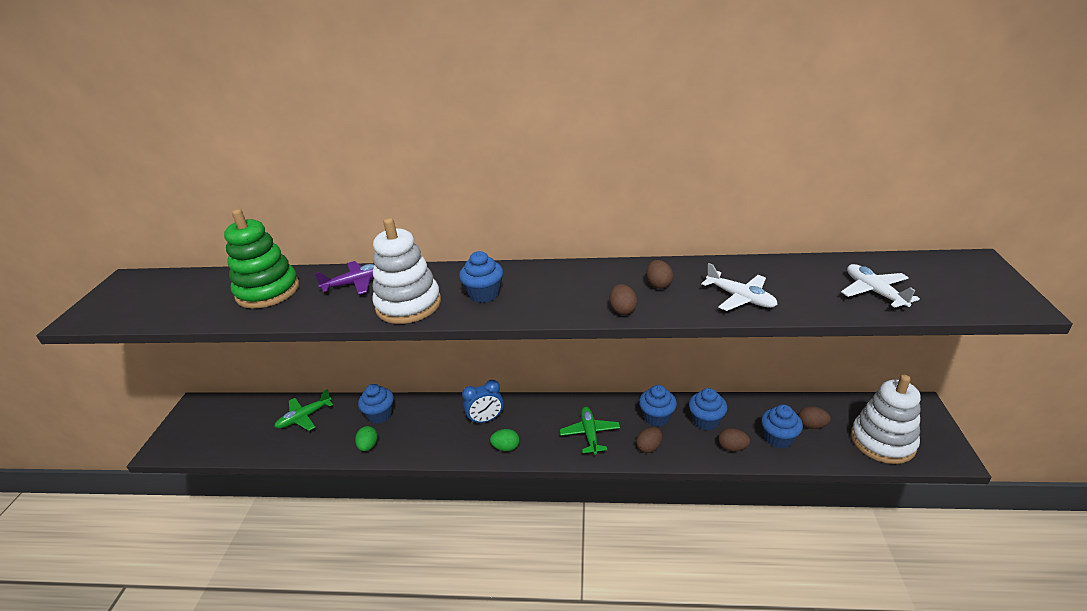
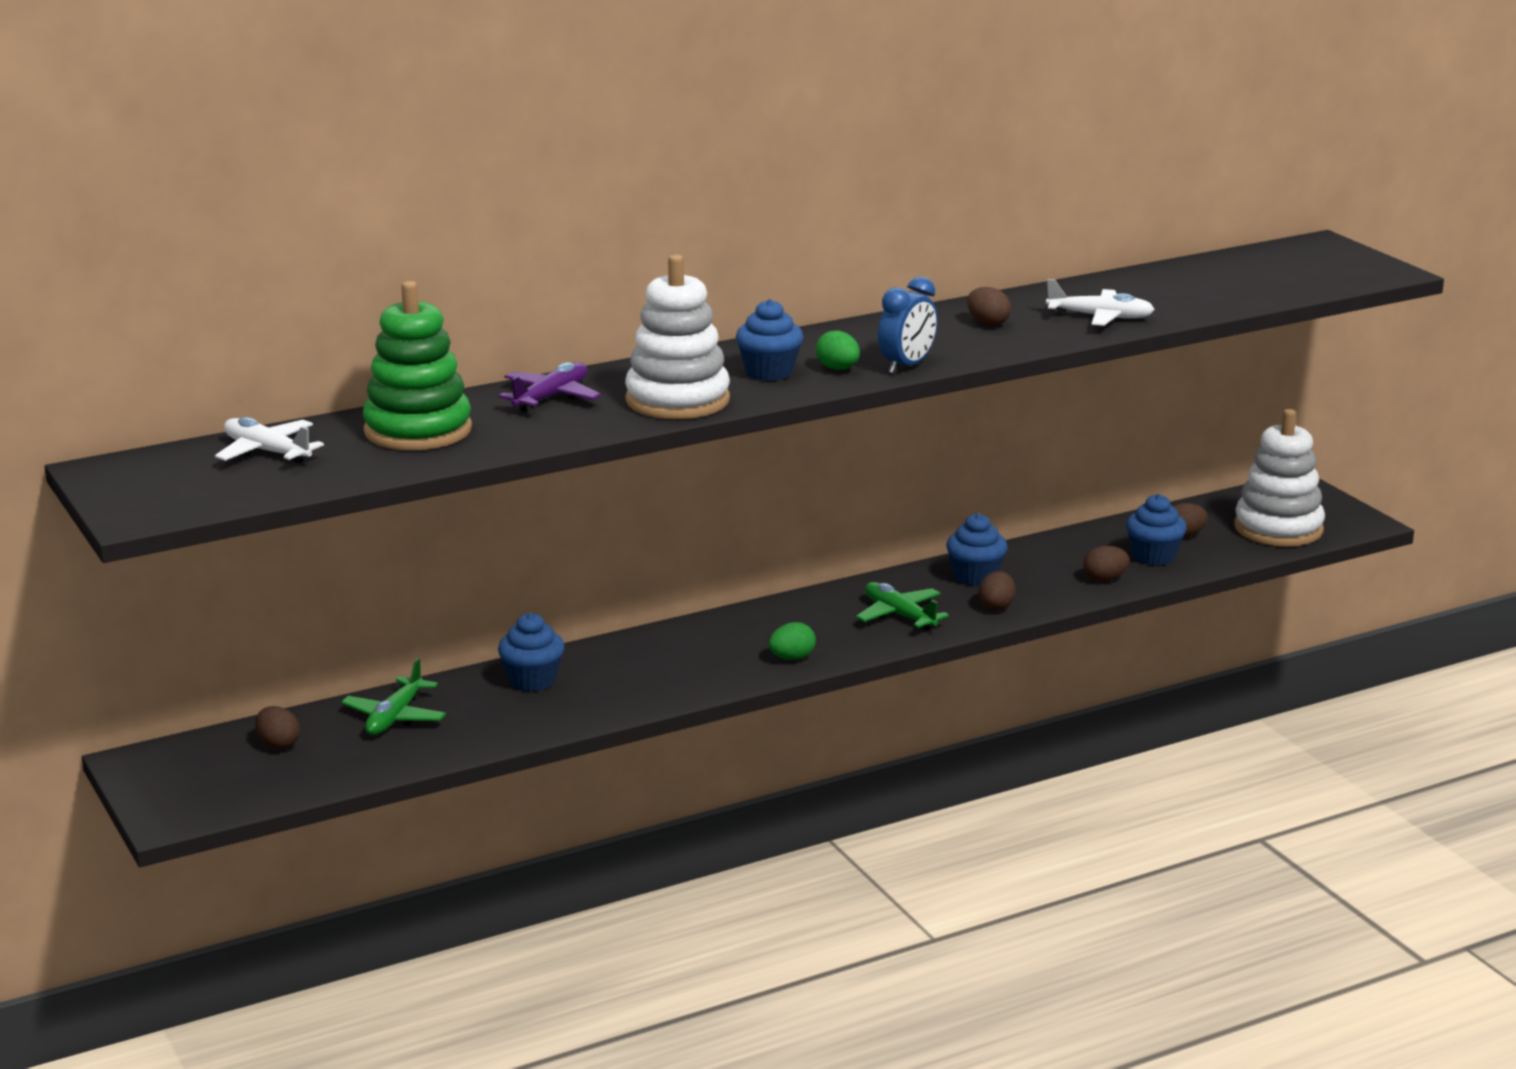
camera: 35 degrees left, 10 degrees down
(368, 446) = (566, 713): green egg -> green egg (838, 369)
(486, 419) = (721, 641): blue clock -> blue clock (906, 366)
(622, 310) = (975, 352): brown egg -> brown egg (278, 744)
(706, 421) = (1046, 564): blue cupcake -> none
(874, 292) = (1239, 287): white plane -> white plane (267, 452)

